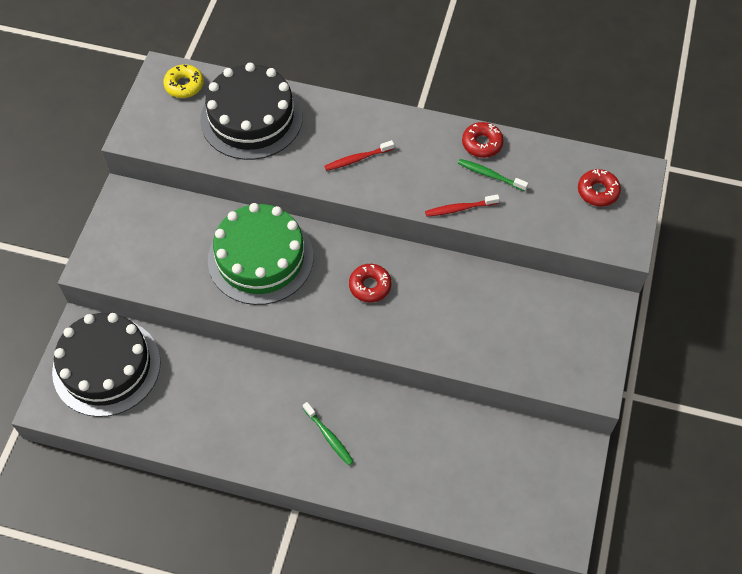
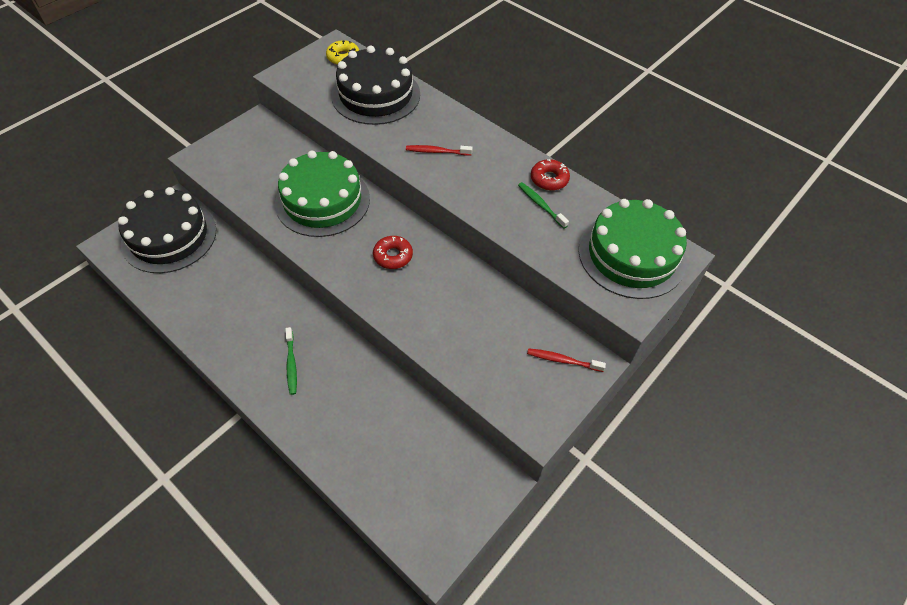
camera: 25 degrees right, 5 degrees down
(459, 208) = (497, 219): red toothbrush -> red toothbrush (563, 360)
(598, 191) = (631, 255): red donut -> green cake

